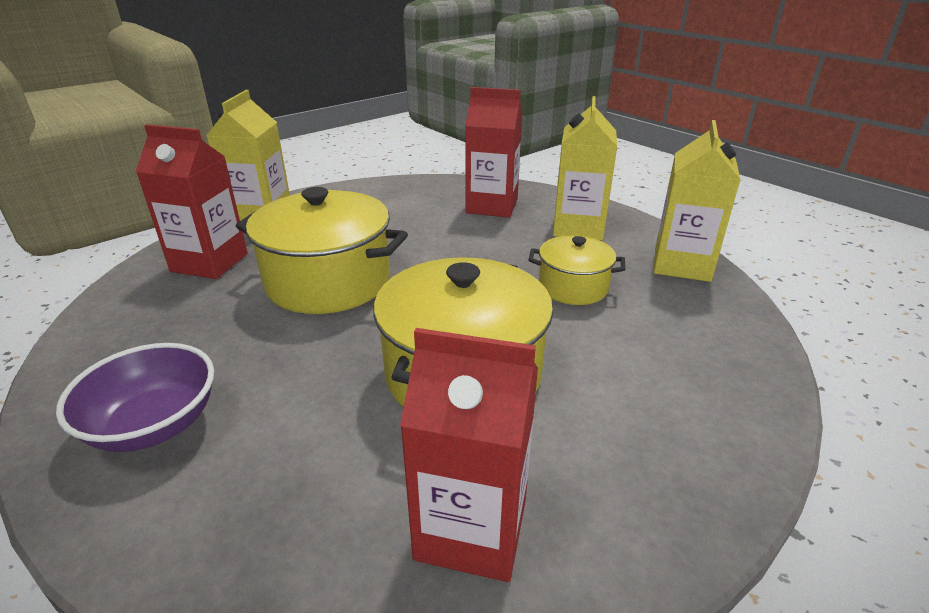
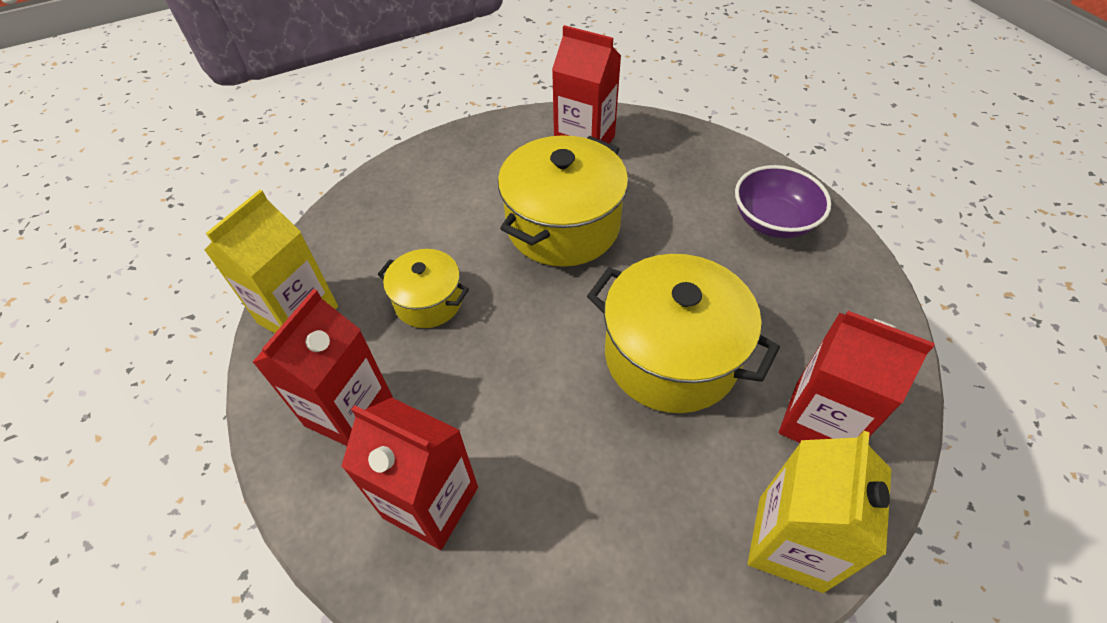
camera: 165 degrees left, 20 degrees up
(578, 228) = (349, 411): yellow carton -> red carton

